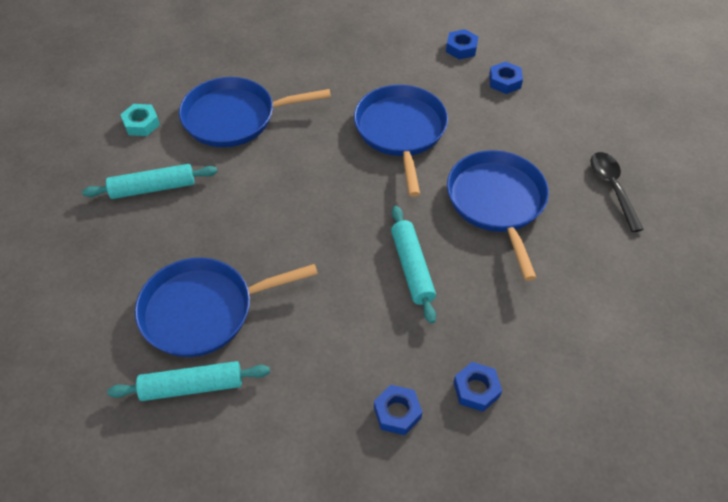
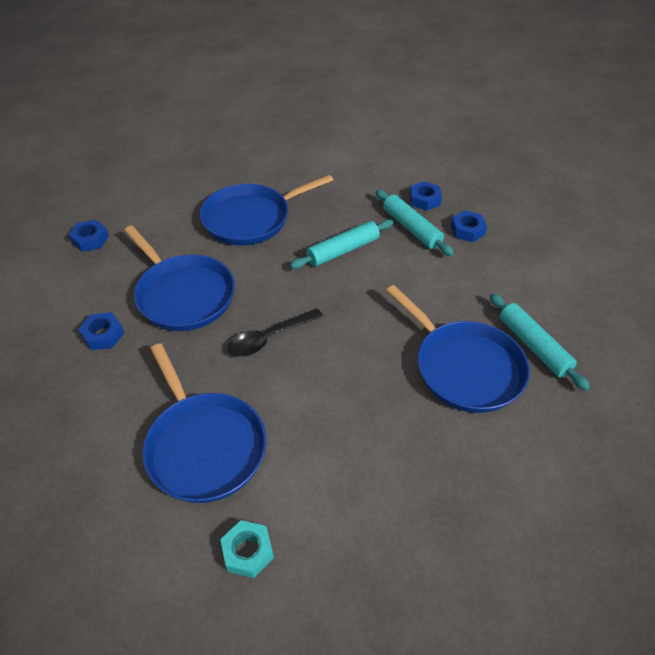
camera: 110 degrees left, 5 degrees down
(153, 188) = (347, 481): turquoise rolling pin -> turquoise rolling pin (411, 228)
(401, 131) = (183, 294): blue pan -> blue pan turned 105 degrees counterclockwise
(461, 48) = (38, 279): blue nut -> blue nut (103, 335)
(612, 188) = (210, 165): black spoon -> black spoon (269, 338)

